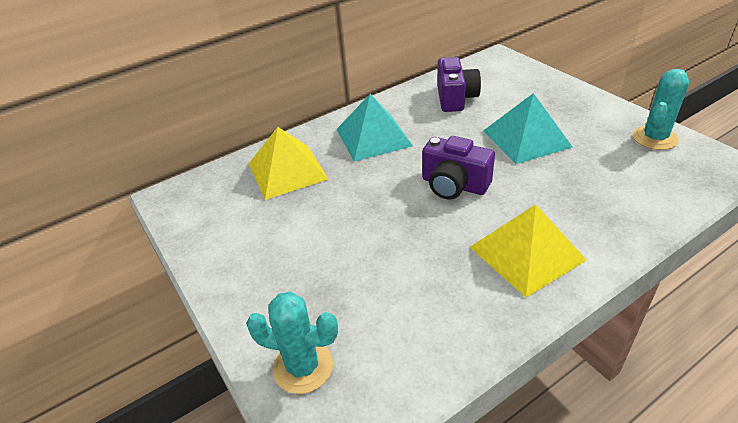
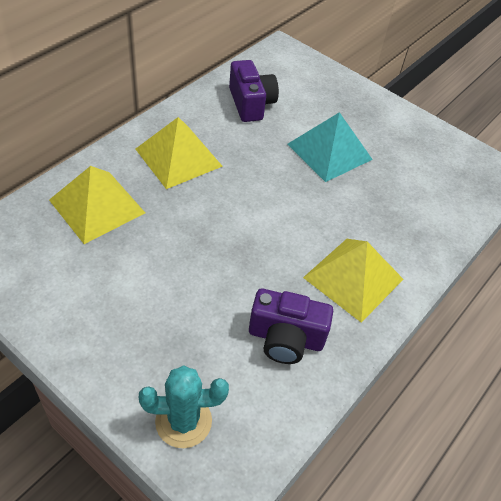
camera: 25 degrees left, 10 degrees up
(373, 137) = (178, 157): turquoise pyramid -> yellow pyramid
(454, 185) = (273, 210): purple camera -> purple camera (285, 338)
(654, 138) = (439, 145): turquoise cactus -> none

